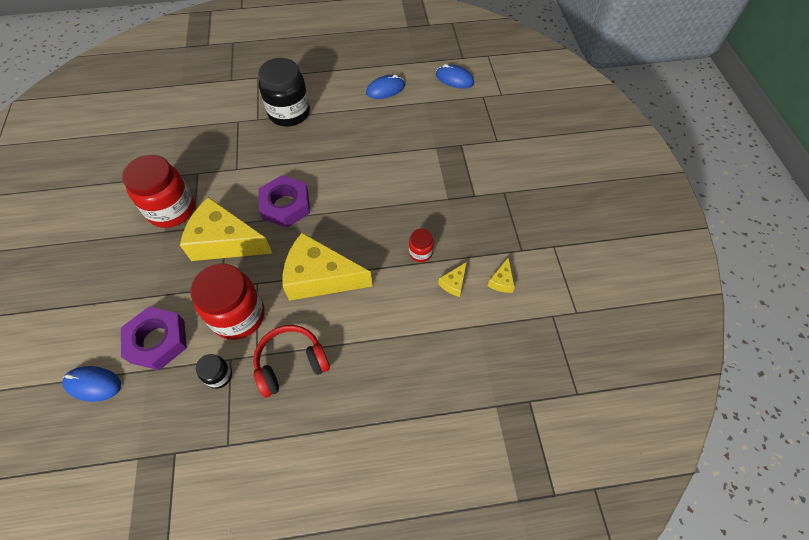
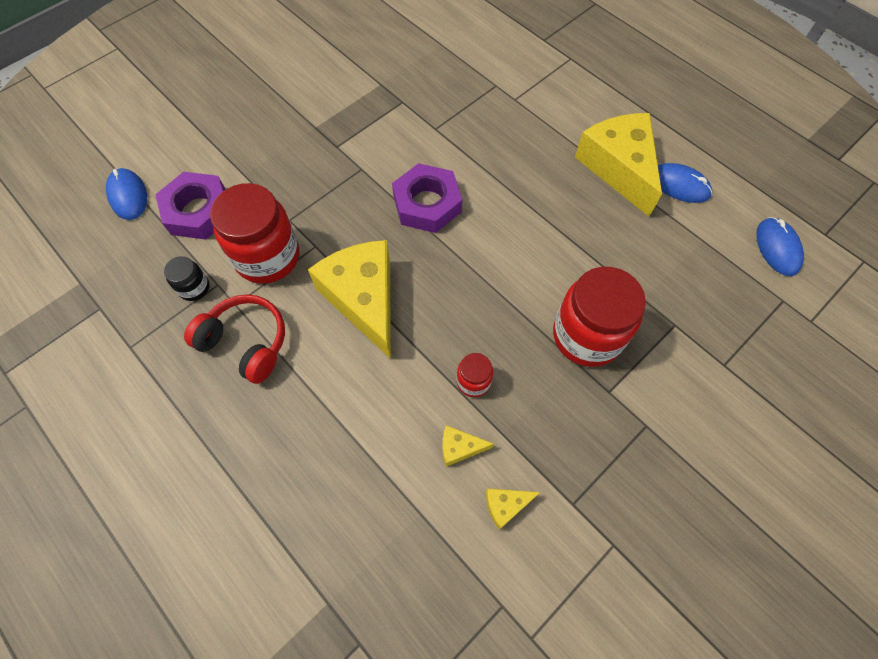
camera: 55 degrees right, 5 degrees up
(172, 210) = (343, 114): red jar -> red jar (587, 336)
(225, 241) = (342, 183): yellow cheese -> yellow cheese (619, 167)
(289, 113) = (550, 120): black jar -> none

